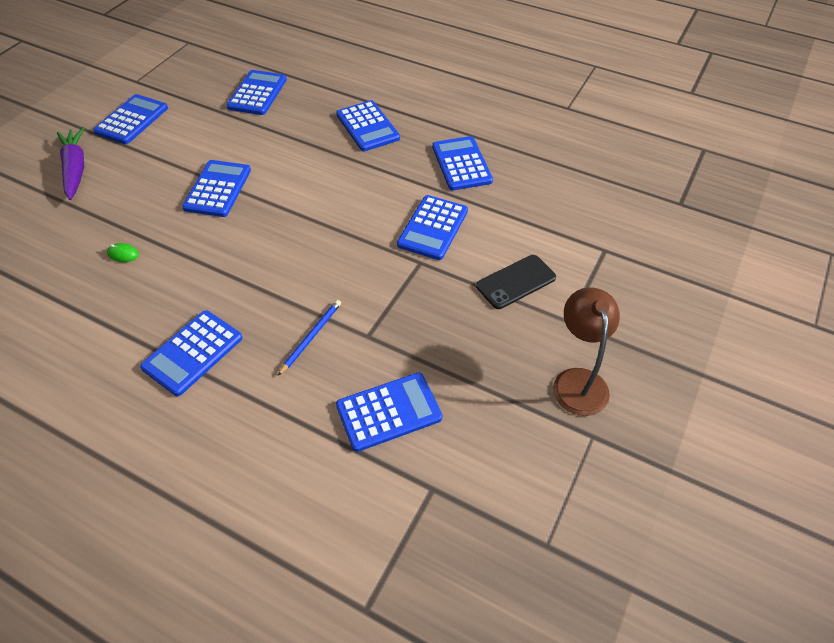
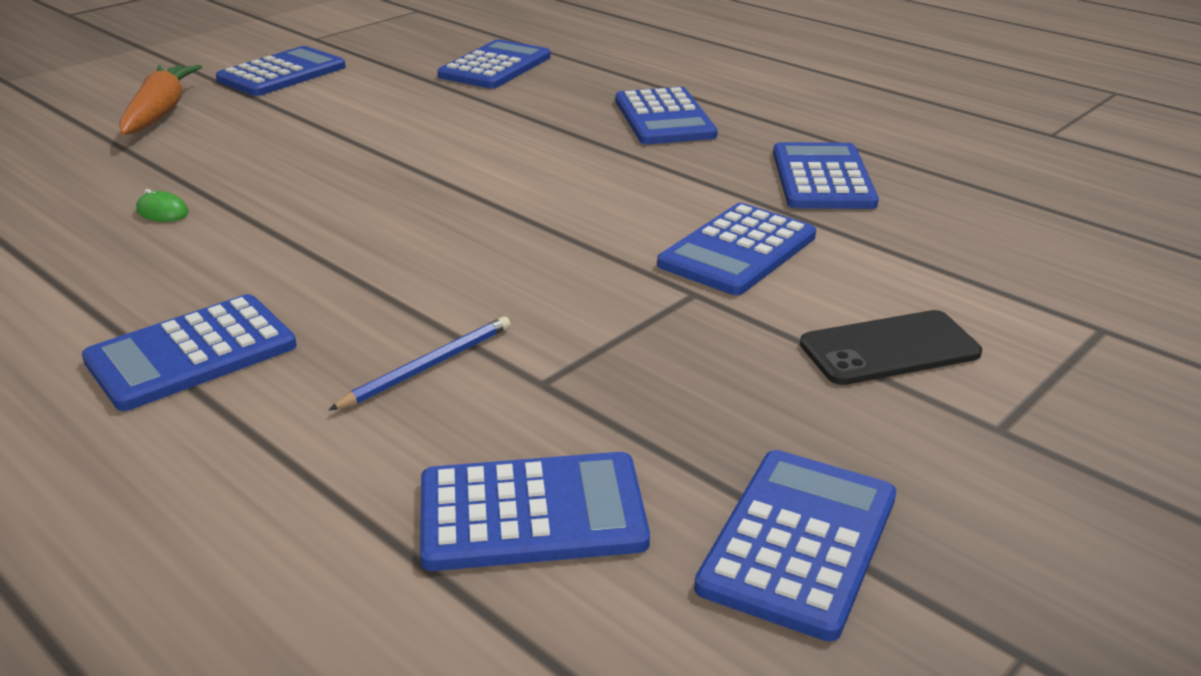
camera: 15 degrees right, 20 degrees down
(75, 169) = (160, 112): purple carrot -> orange carrot
(218, 189) = (369, 158): blue calculator -> blue calculator (799, 542)
(578, 381) = (1002, 537): brown lamp -> none

